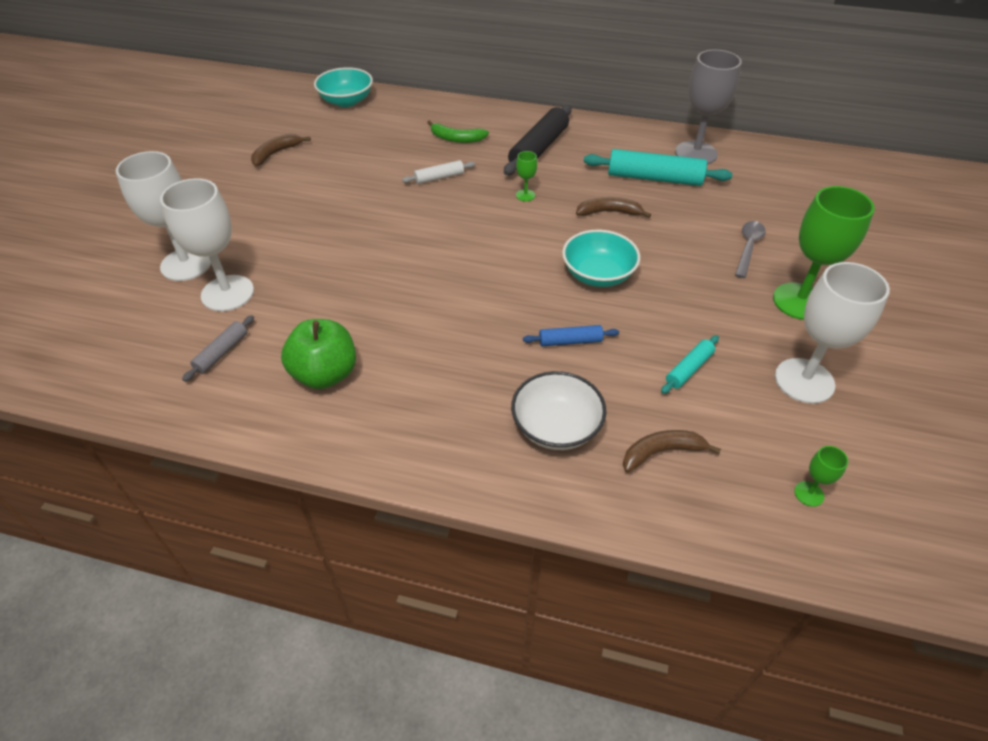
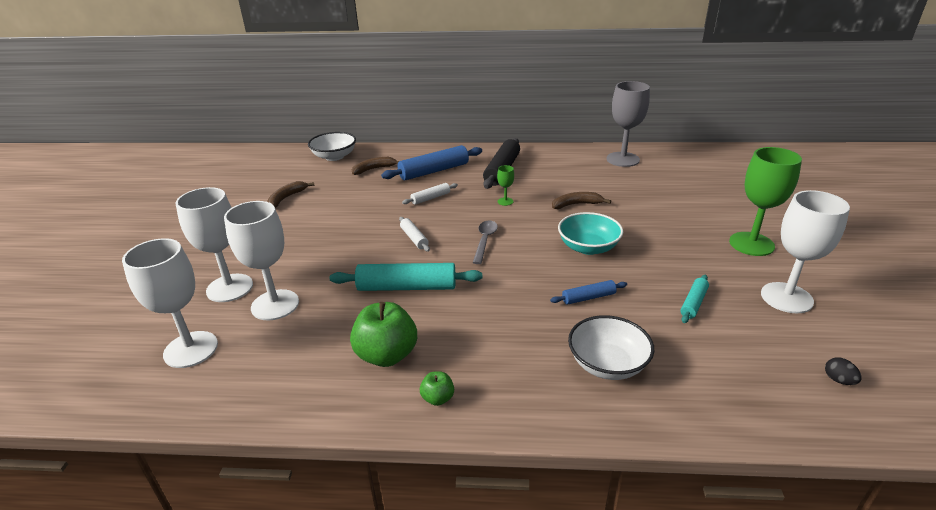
camera: 10 degrees left, 15 degrees down
(131, 332) = (191, 349): none -> white goblet
(222, 352) = (284, 353): grey rolling pin -> none
(346, 101) = (334, 157): turquoise bowl -> white bowl
(361, 433) = (438, 398): none -> green apple
(402, 231) = (414, 238): none -> white rolling pin
(456, 139) = (434, 171): green banana -> blue rolling pin
(654, 178) = (600, 178): turquoise rolling pin -> turquoise rolling pin (407, 287)
(661, 452) = (704, 369): brown banana -> brown banana (374, 169)
(748, 247) = (693, 214): grey spoon -> grey spoon (485, 241)
(809, 494) = (838, 380): green goblet -> black egg

